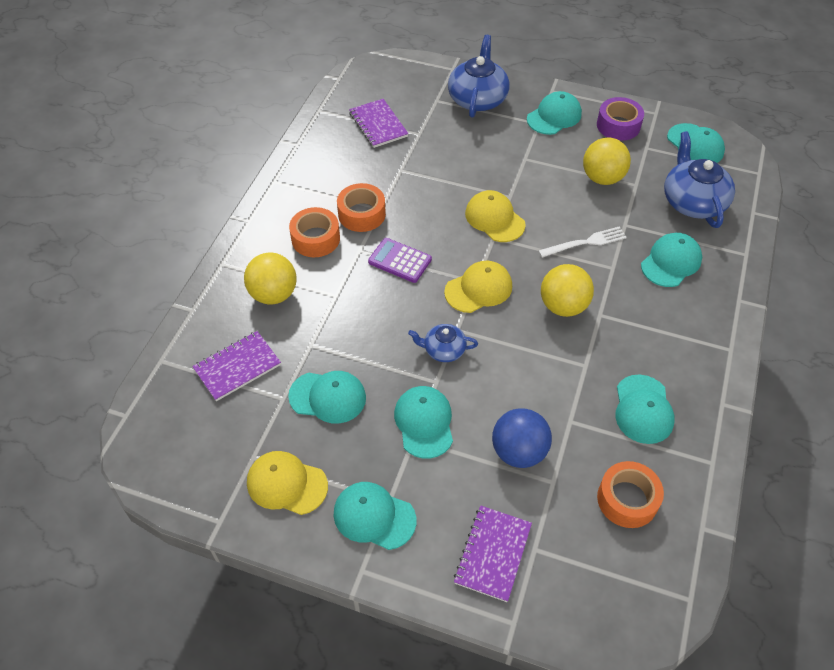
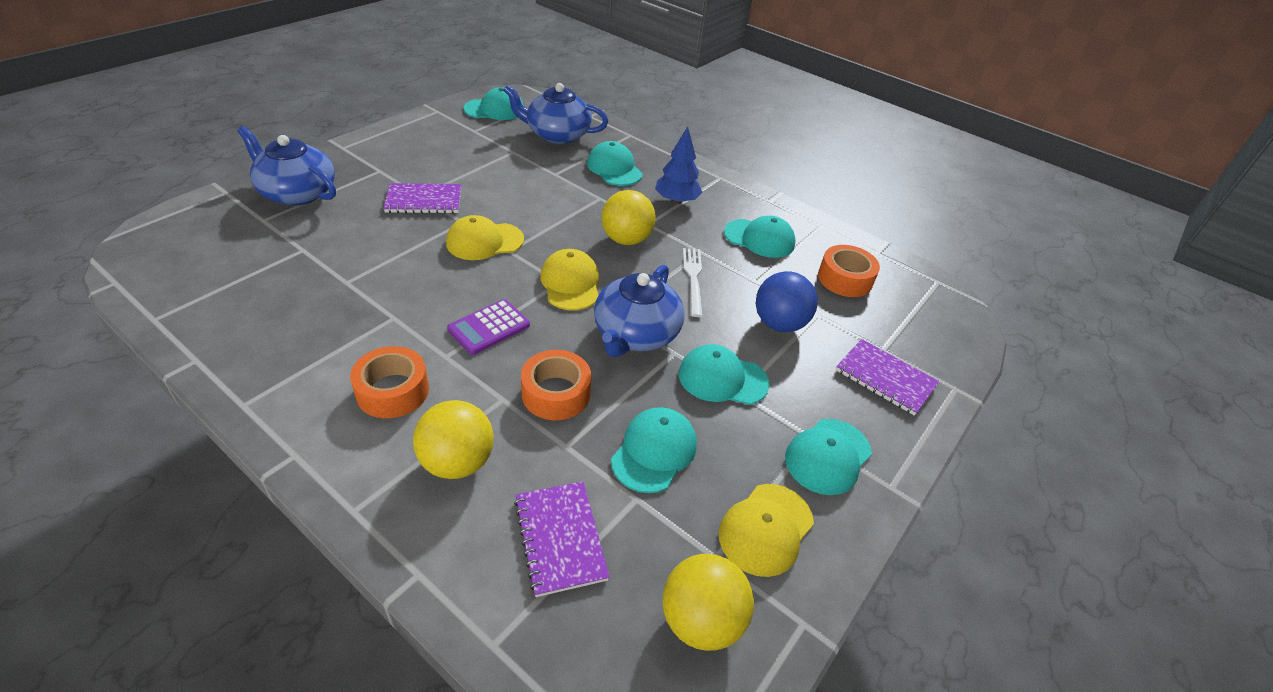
camera: 75 degrees left, 10 degrees down
(361, 214) = (388, 336): orange tape -> orange tape (556, 393)
(378, 125) = (249, 276): purple notebook -> purple notebook (424, 200)
(443, 350) = (635, 334): blue teapot -> blue teapot, size x1.82
(554, 116) = (380, 159): turquoise cap -> none
(585, 242) = (560, 201): white fork -> white fork (693, 278)
(602, 178) = (489, 164): yellow ball -> yellow ball (701, 620)
(618, 125) = (432, 133): purple tape -> none
(655, 325) = (676, 201): none -> blue tree

